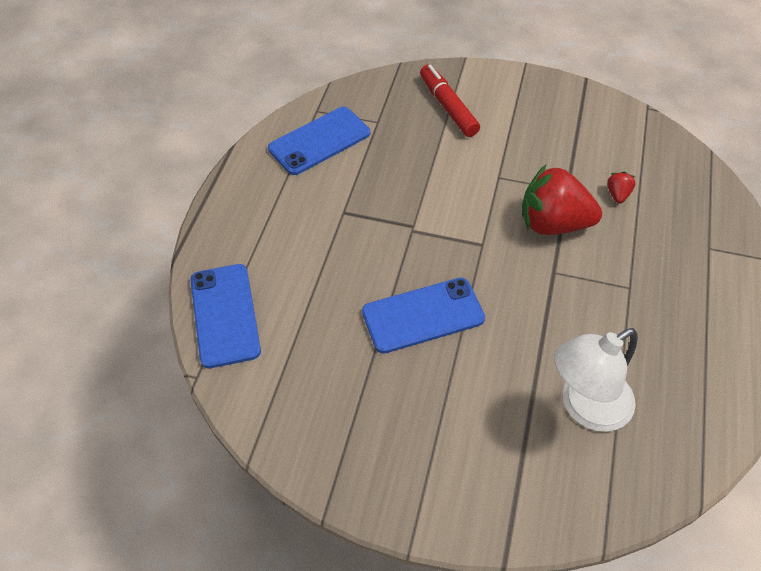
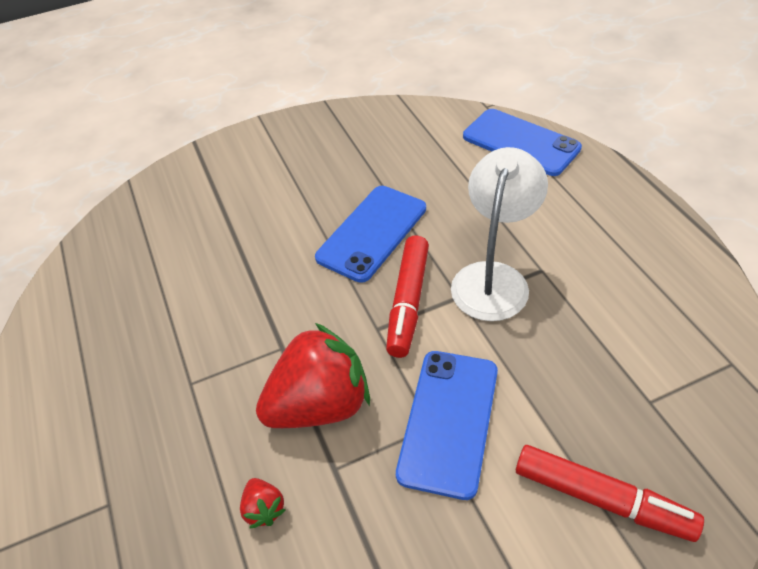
camera: 145 degrees right, 5 degrees down
(319, 141) = (669, 326): blue phone -> blue phone (448, 421)
(447, 247) = (408, 302): none -> red marker
(585, 407) = (183, 250): white lamp -> white lamp (493, 278)

